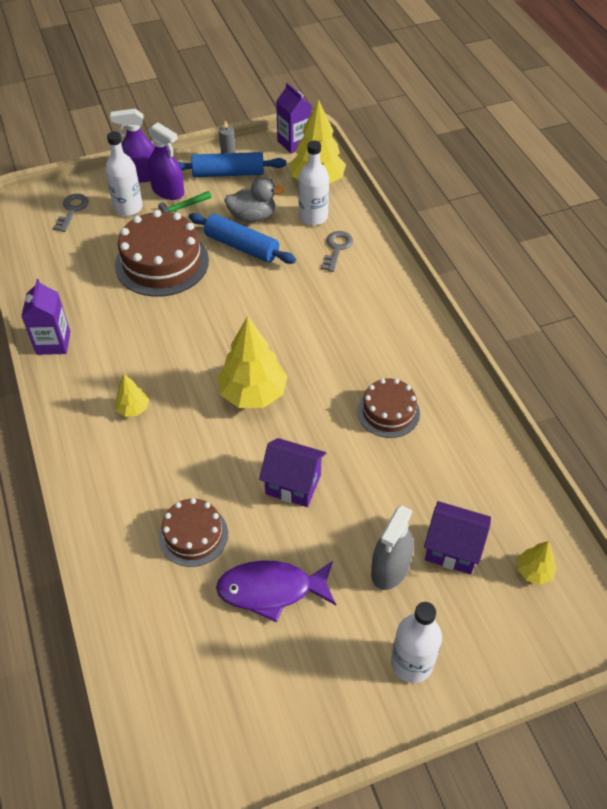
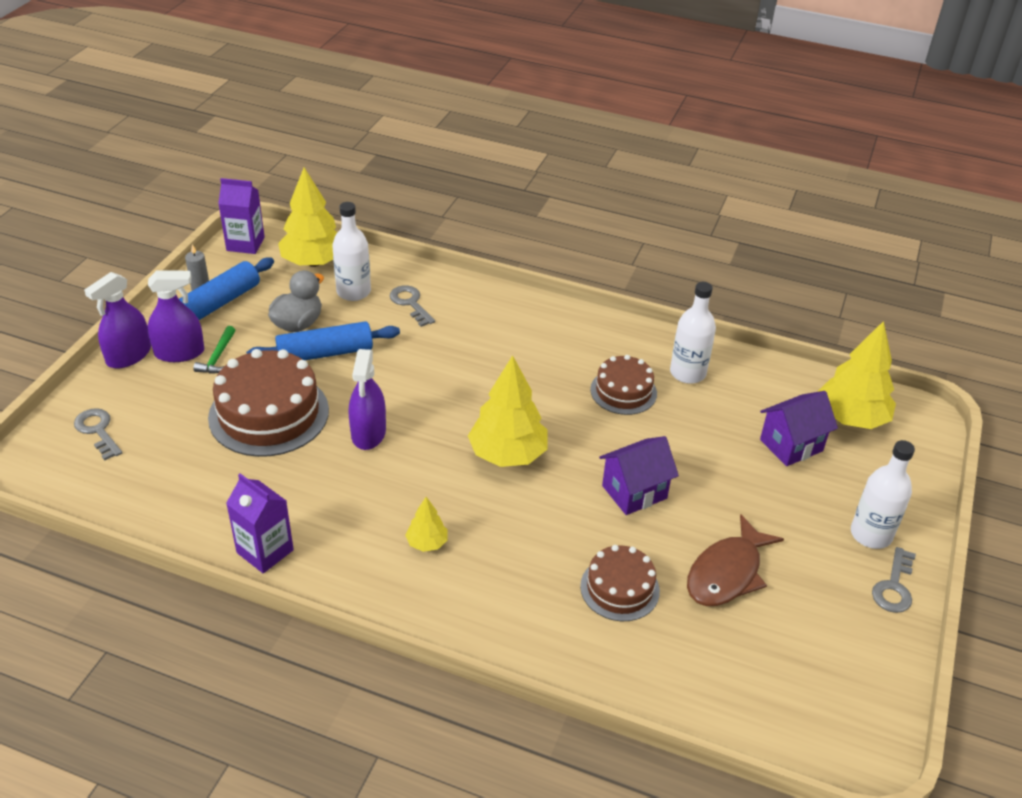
camera: 50 degrees left, 10 degrees down
(128, 208) = (159, 391): white bottle -> white bottle (687, 373)
(196, 316) = (368, 433): none -> purple spray bottle
(271, 590) = (727, 573): purple fish -> brown fish
(370, 713) = (894, 586): none -> grey key
(390, 568) = (775, 490): grey spray bottle -> none
(533, 571) = (851, 418): yellow tree -> yellow tree, size x2.04

